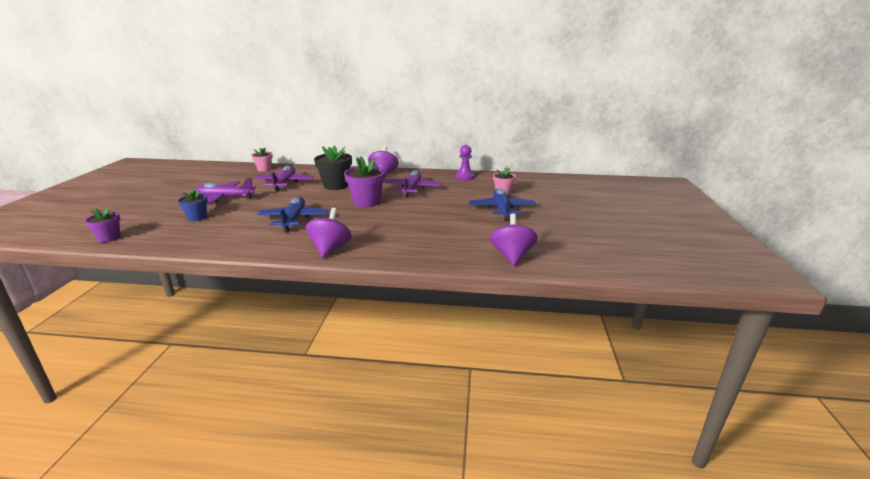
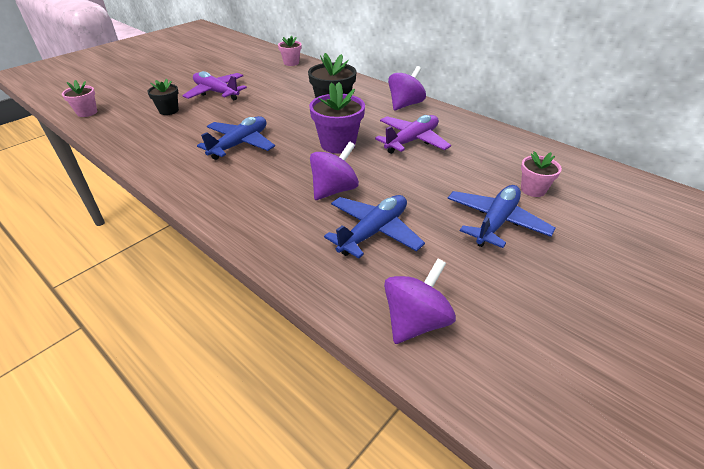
camera: 35 degrees right, 15 degrees up
(109, 238) = (87, 112): purple flower pot -> pink flower pot
(197, 217) = (169, 110): blue flower pot -> black flower pot
(285, 183) = (288, 88): purple plane -> none
(330, 249) = (224, 202): purple spinning top -> purple spinning top (334, 190)
(445, 232) = (373, 232): none -> blue plane
(464, 177) = (505, 141): purple pawn -> none

